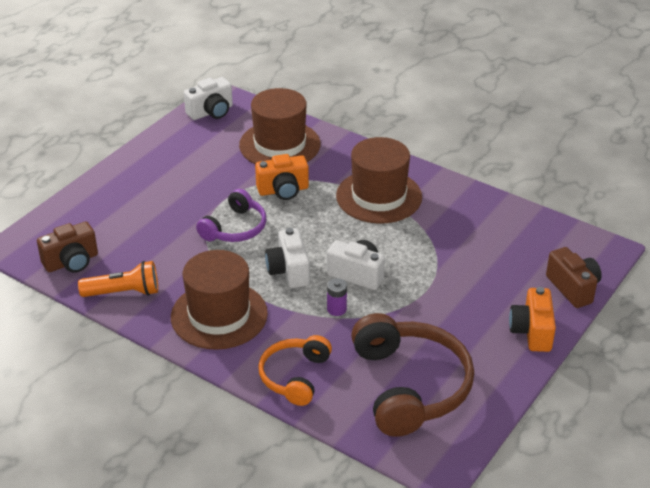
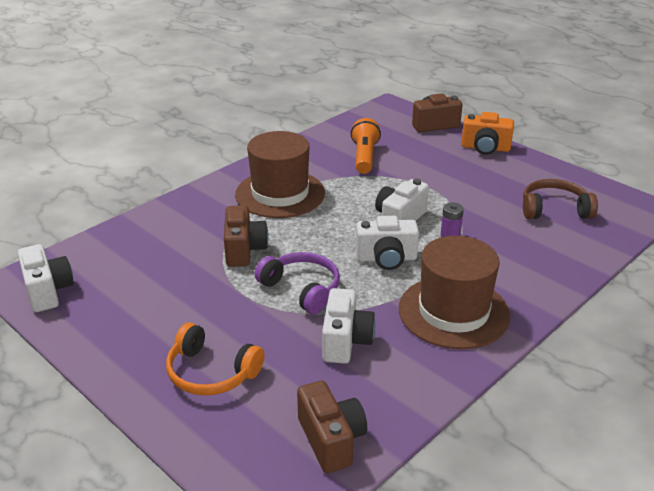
camera: 80 degrees left, 5 degrees down
(124, 292) = (404, 388): orange flashlight -> orange flashlight (364, 157)
(173, 258) = (345, 341): none -> white camera
(279, 145) = (154, 244): brown hat -> none
(283, 190) = (244, 250): orange camera -> brown camera
(294, 376) = (547, 269): orange headphones -> orange headphones (211, 373)
(410, 386) = (554, 209): brown headphones -> brown headphones, size x0.59

